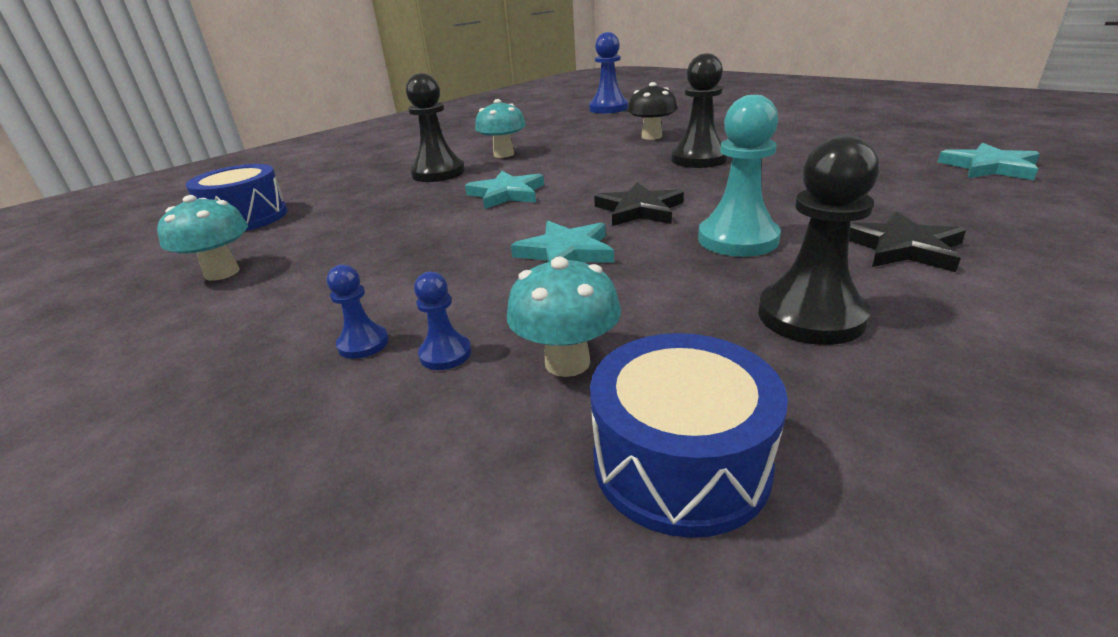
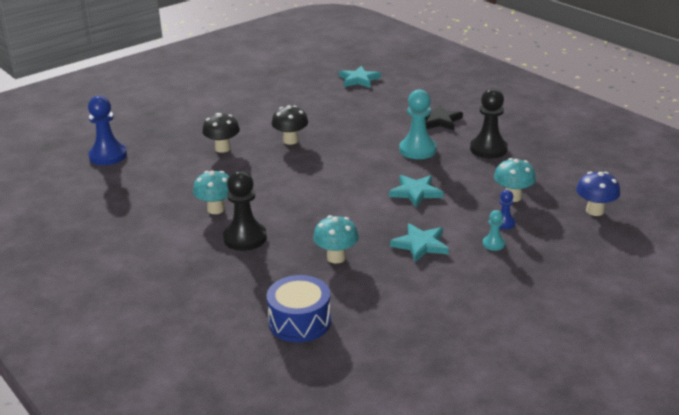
camera: 85 degrees left, 0 degrees up
(222, 273) = (402, 307): turquoise mushroom -> turquoise mushroom (336, 257)
(363, 344) = (493, 244): blue pawn -> turquoise pawn
(499, 545) = (595, 211): none -> blue mushroom
(506, 194) = (315, 208): turquoise star -> turquoise star (420, 245)
(639, 210) = (368, 168): black star -> none
(680, 462) = (563, 183): blue drum -> none
(699, 159) = (290, 141): black pawn -> black mushroom

